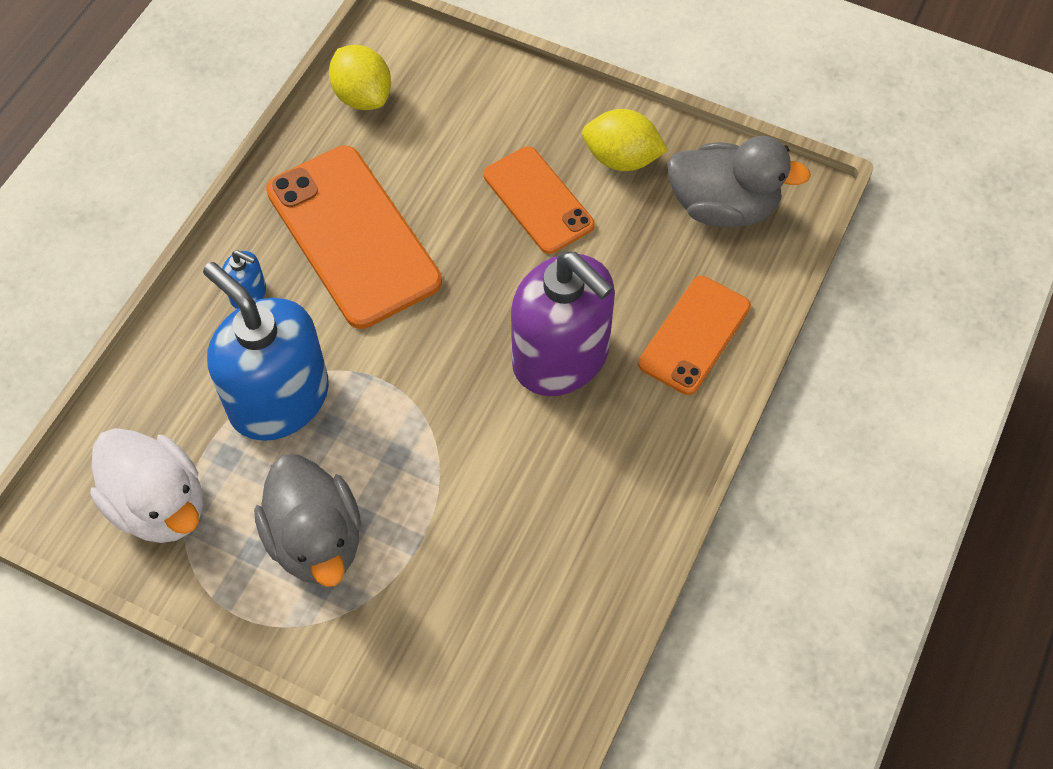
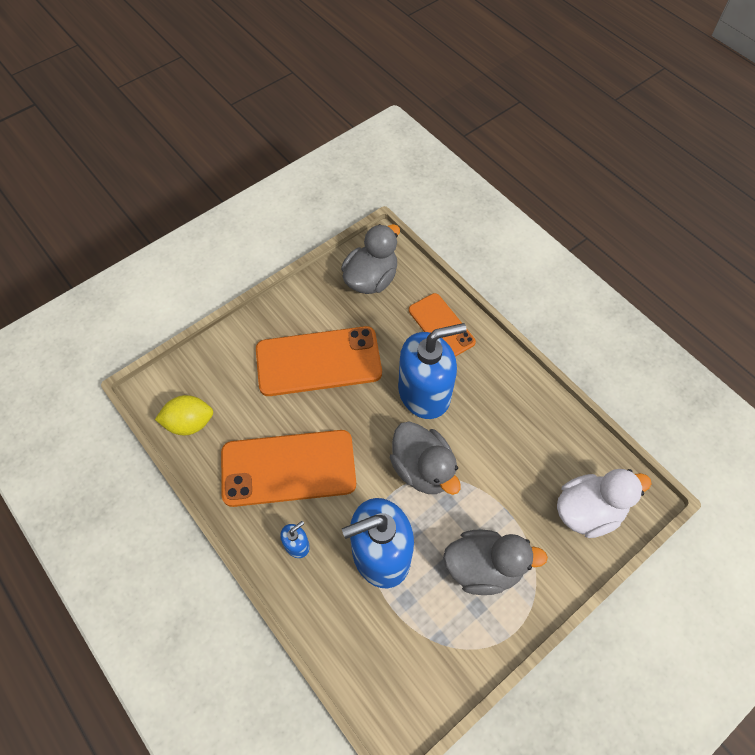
camera: 65 degrees left, 0 degrees up
(159, 505) = (422, 654): white duck -> white duck (588, 511)
(433, 403) = (423, 469): none -> grey duck
(538, 200) = (318, 362): orange phone -> orange phone, size x1.65
(561, 357) = (424, 392): purple soap dispenser -> blue soap dispenser
(621, 158) = (314, 310): yellow lemon -> none

